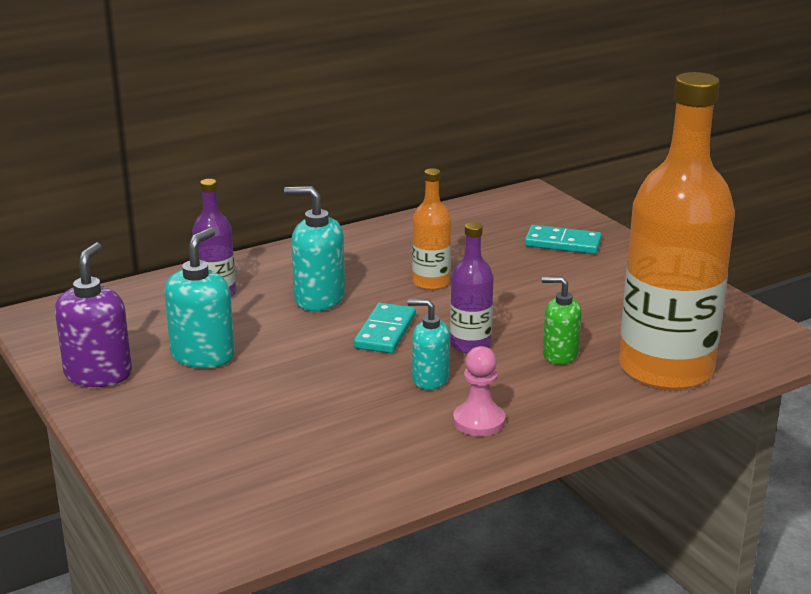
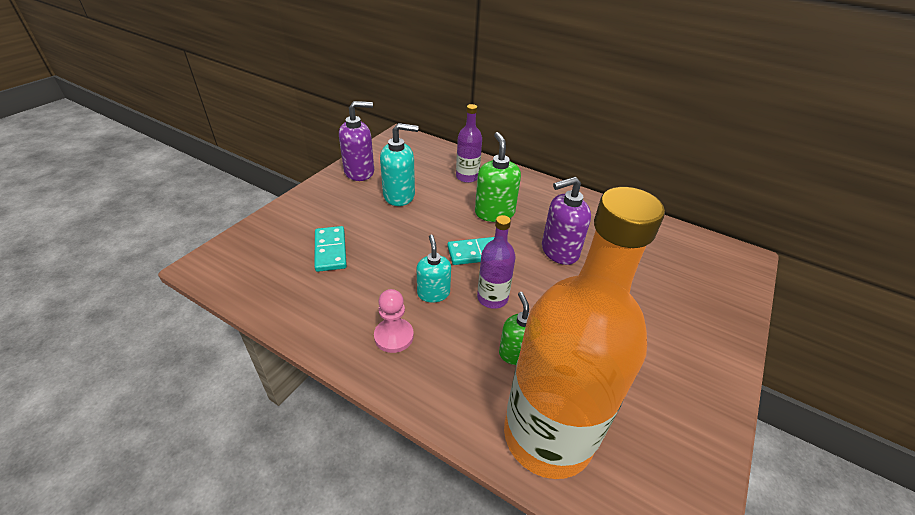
camera: 60 degrees right, 15 degrees up
(319, 299) = (494, 213): turquoise soap dispenser -> green soap dispenser
(431, 282) = (559, 251): orange bottle -> purple soap dispenser
(563, 243) = (689, 300): turquoise domino -> turquoise domino (330, 250)

